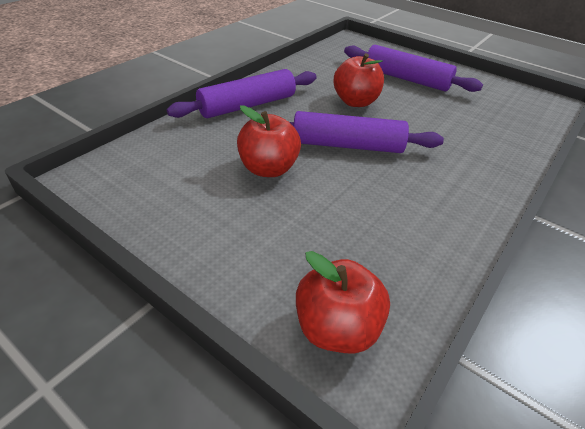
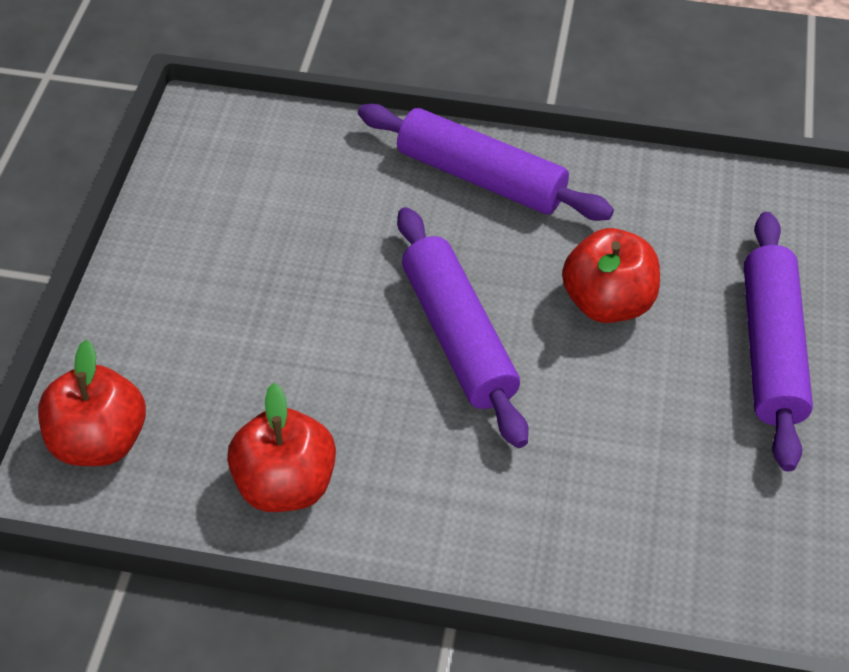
camera: 65 degrees right, 10 degrees up
(268, 168) = (335, 272): red apple -> red apple (286, 484)

